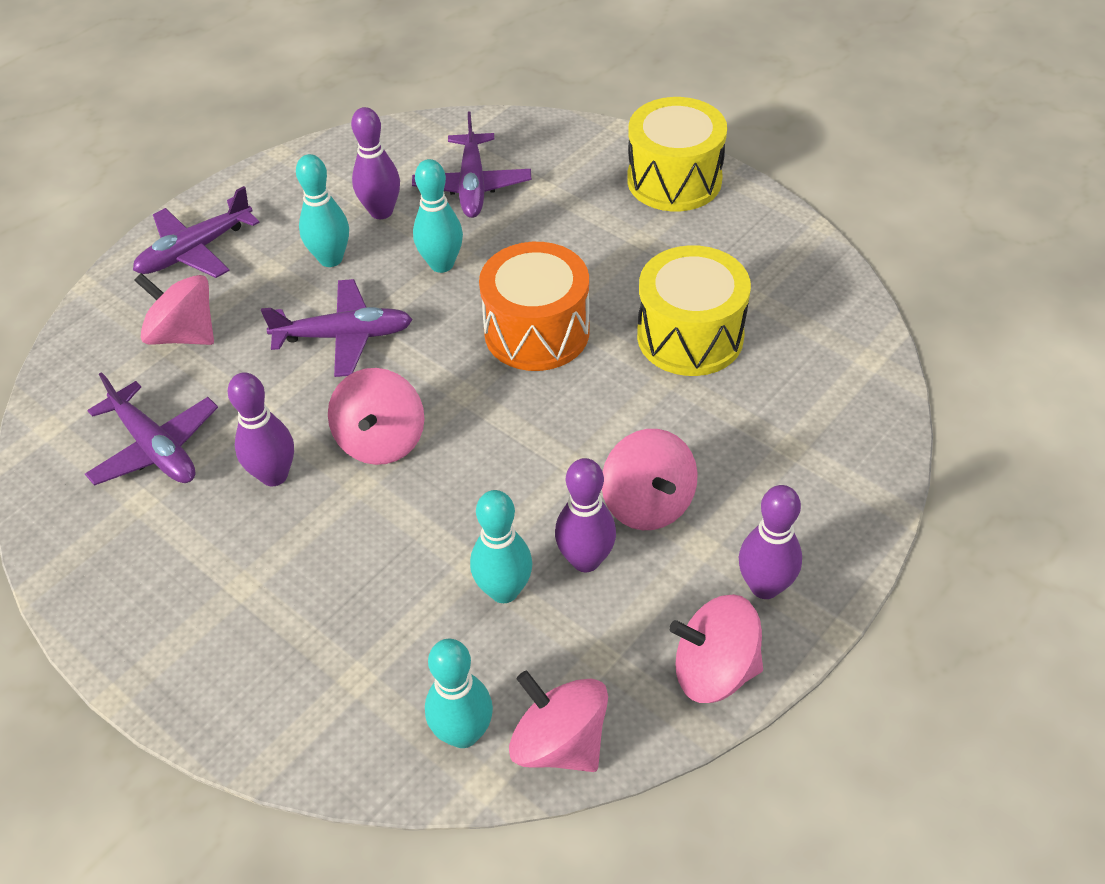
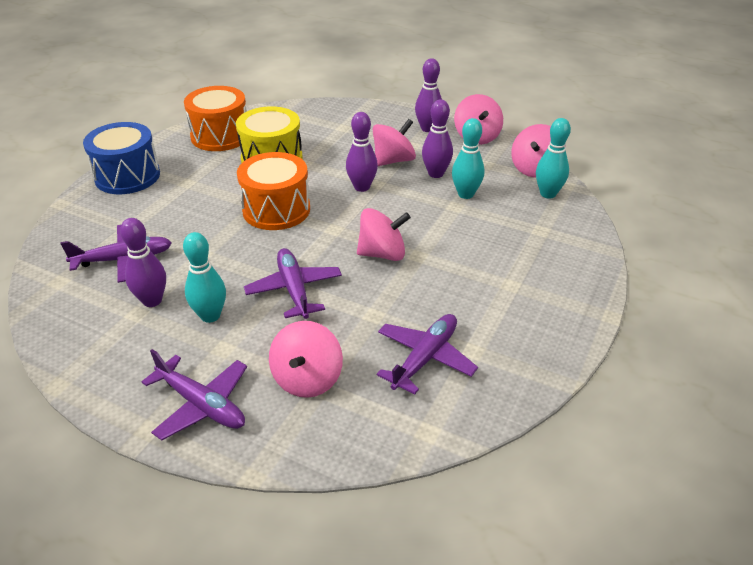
camera: 105 degrees left, 10 degrees down
(274, 475) = (426, 292): purple bowling pin -> purple bowling pin (362, 187)
(441, 264) = (214, 259): turquoise bowling pin -> none
(674, 180) = (127, 176): yellow drum -> blue drum
(782, 277) = (220, 136): none -> orange drum

